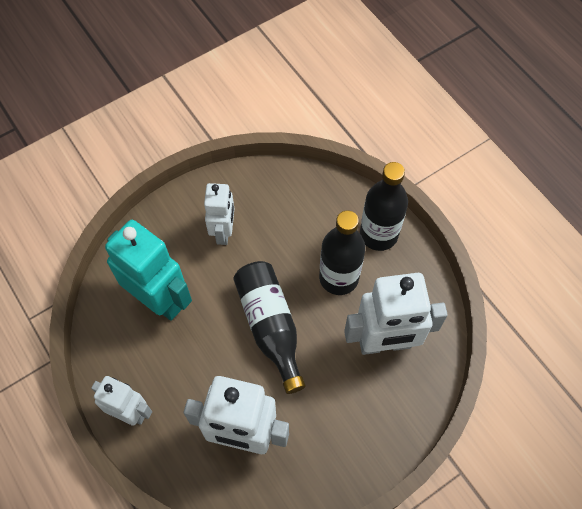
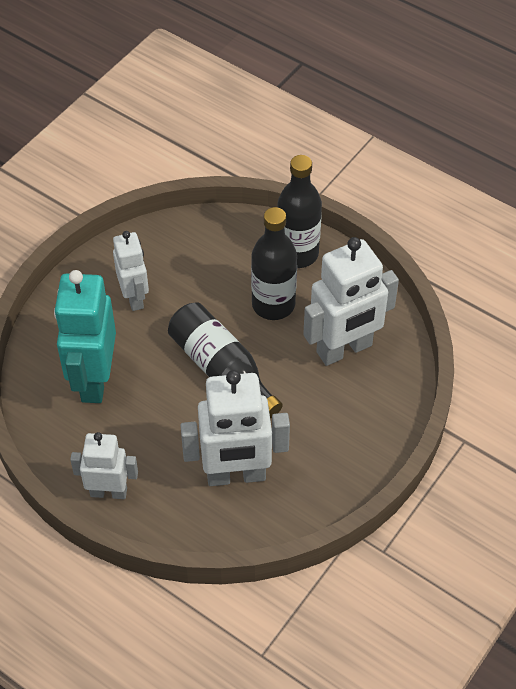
camera: 20 degrees left, 10 degrees down
(159, 299) = (94, 380): turquoise robot -> turquoise robot turned 105 degrees counterclockwise

